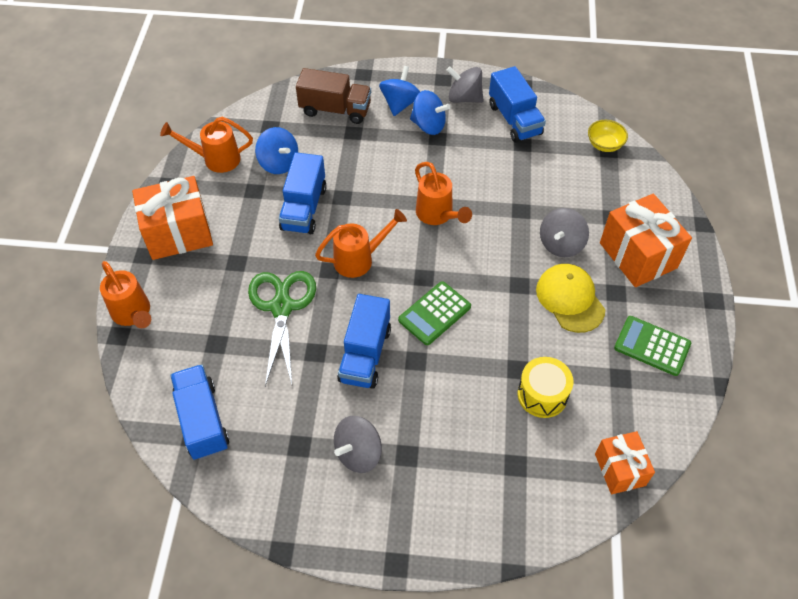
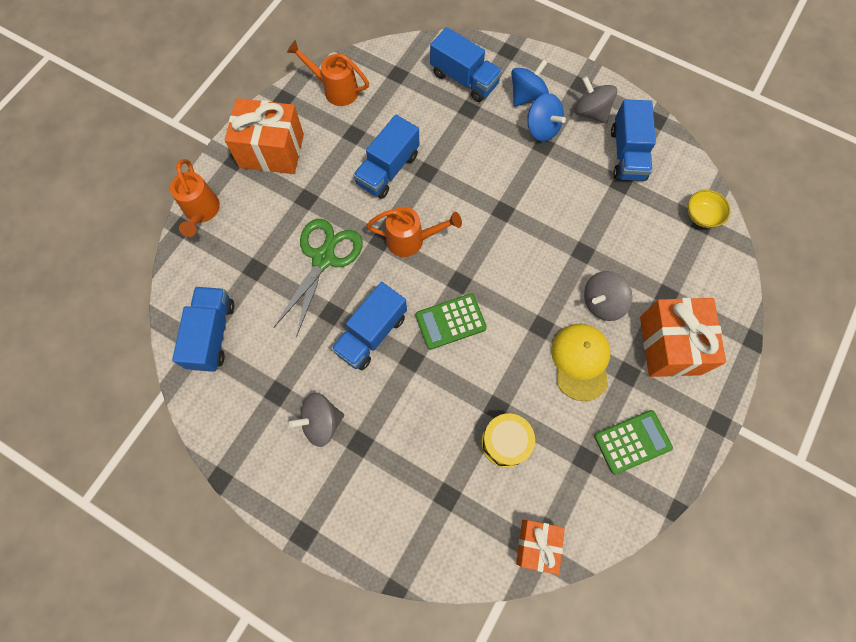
camera: 25 degrees right, 15 degrees up
(279, 163) = (388, 115): blue spinning top -> none
(335, 110) = (464, 79): brown truck -> blue truck
(437, 215) = (503, 225): orange watering can -> none
(652, 346) = (632, 442): green calculator -> green calculator turned 105 degrees clockwise

